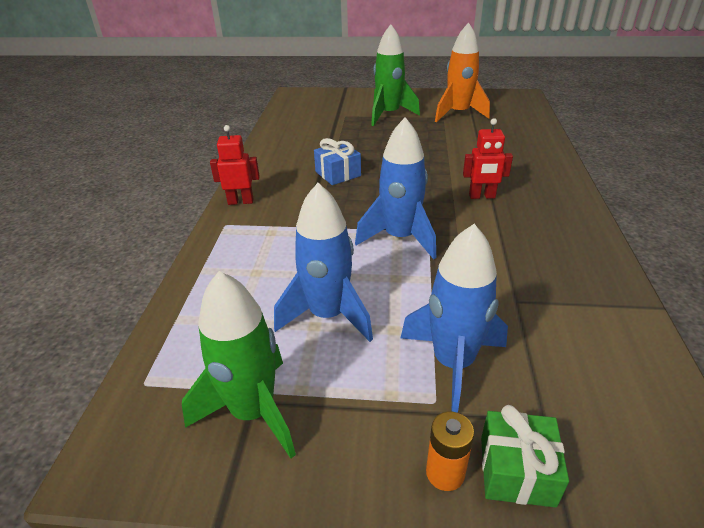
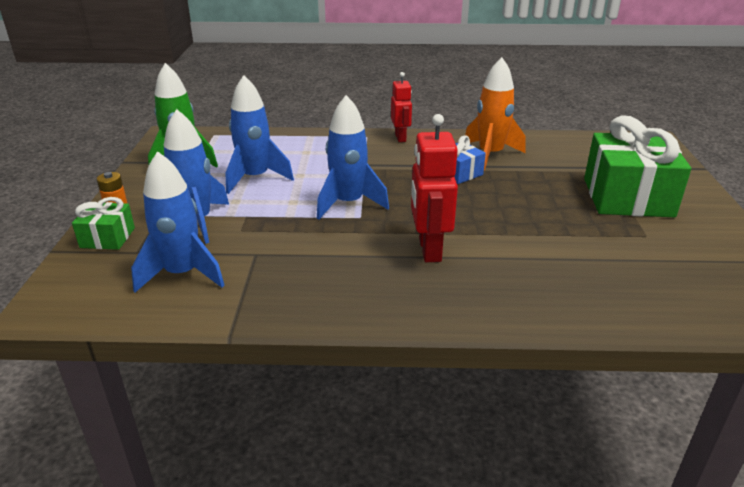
camera: 85 degrees right, 5 degrees down
(388, 115) = (627, 197): green rocket -> green gift
(458, 114) = (666, 248): orange rocket -> orange rocket (490, 155)
(482, 196) = (429, 250): red robot -> red robot, size x1.57
(579, 359) = (182, 274): none -> blue rocket

